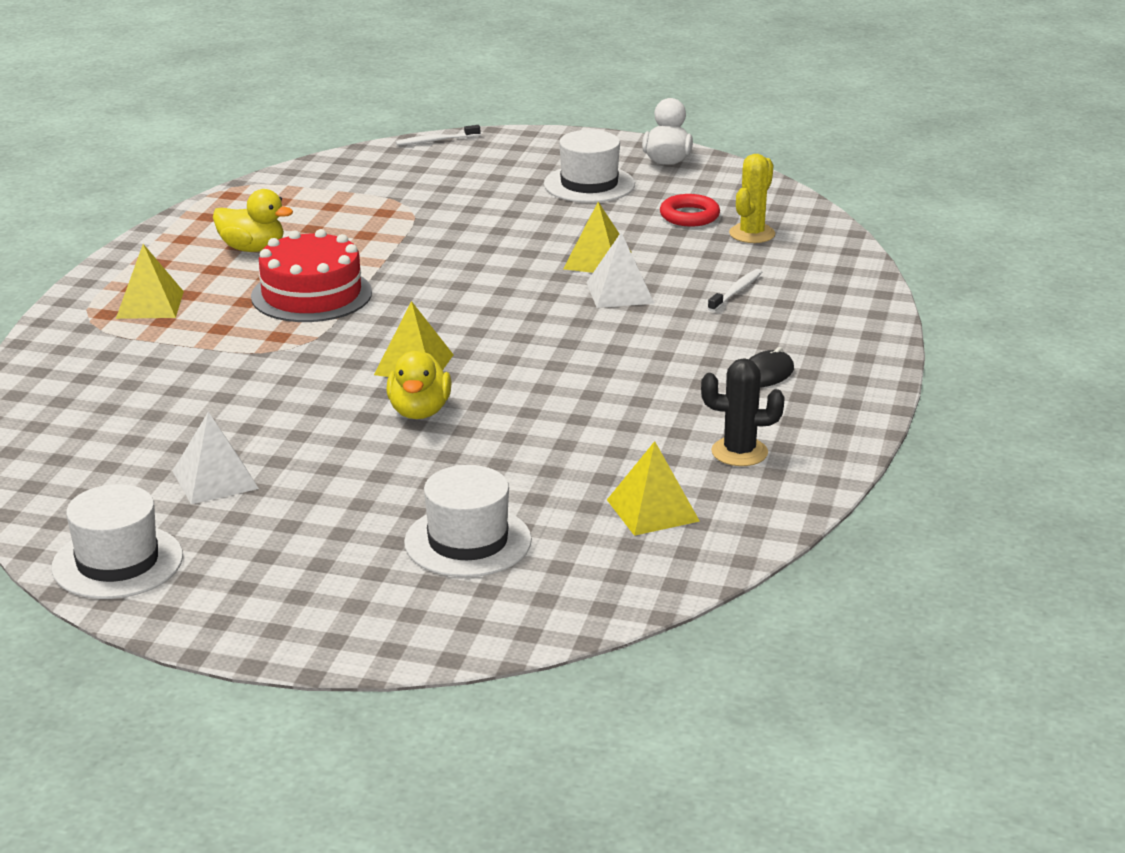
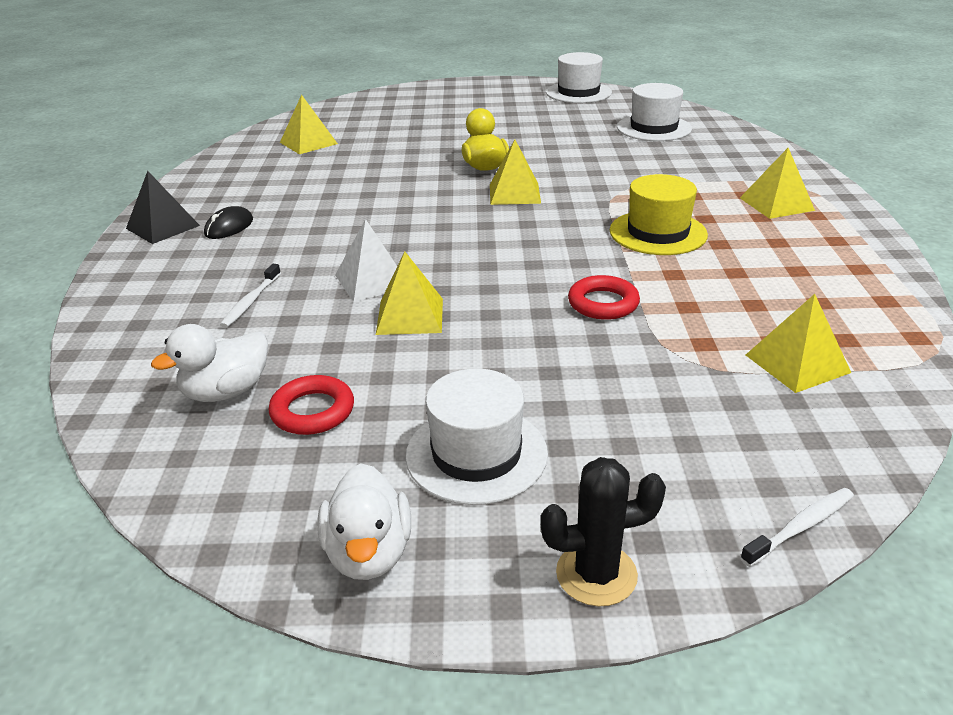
camera: 165 degrees right, 5 degrees up
(215, 479) = (573, 122): white pyramid -> none
(252, 249) = (776, 269): yellow duck -> none
(311, 294) = (658, 233): red cake -> yellow hat
(336, 194) = (797, 363): none -> yellow pyramid
(430, 246) = (603, 303): none -> red ring
(468, 541) = (409, 119): white hat -> white hat (653, 128)
(739, 452) = (254, 176): black cactus -> black cactus (596, 574)
(752, 234) = (226, 392): yellow cactus -> white duck
(846, 387) = (163, 227): none -> black pyramid

